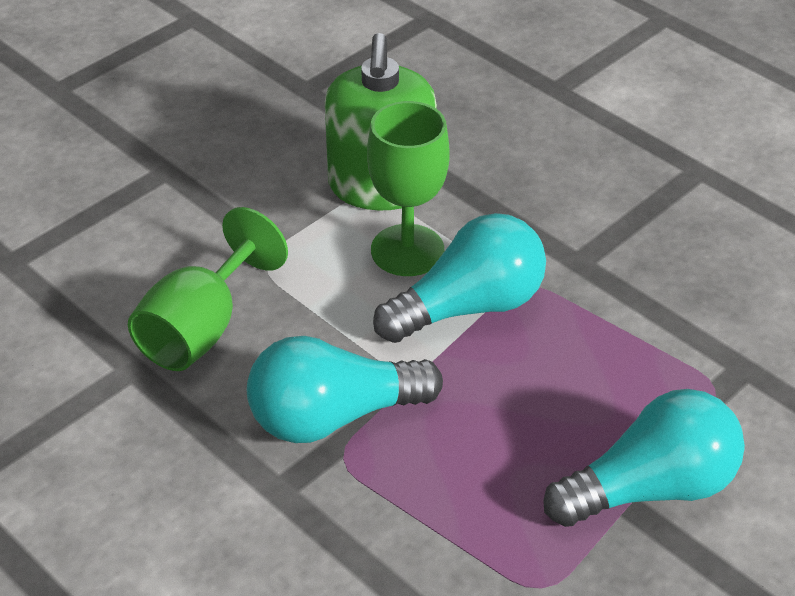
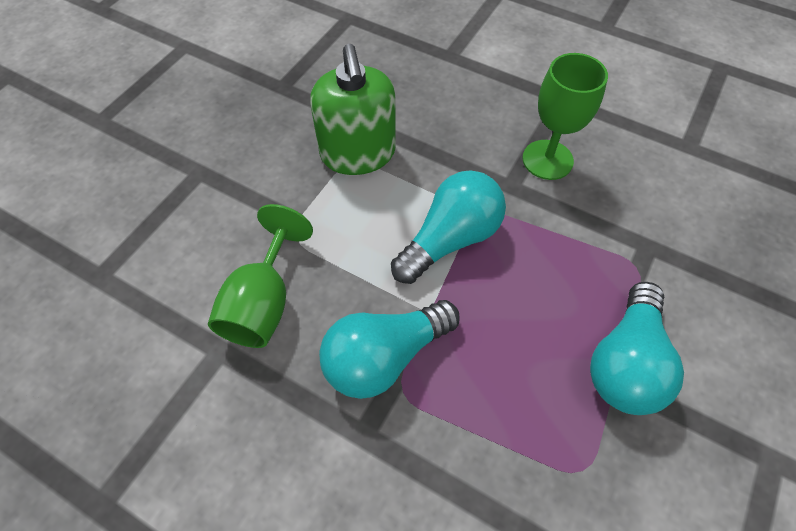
camera: 15 degrees left, 15 degrees up
(407, 250) = (393, 202): green goblet -> green goblet (547, 160)
(650, 488) = (625, 362): turquoise light bulb -> turquoise light bulb turned 150 degrees clockwise

